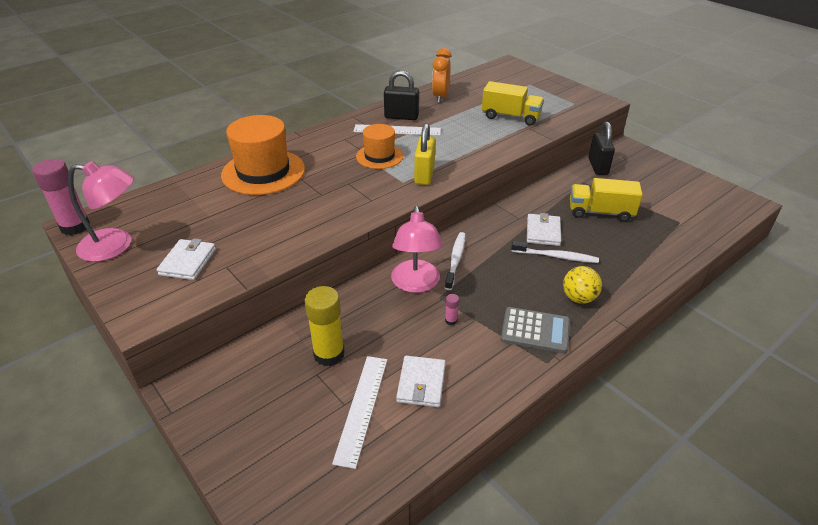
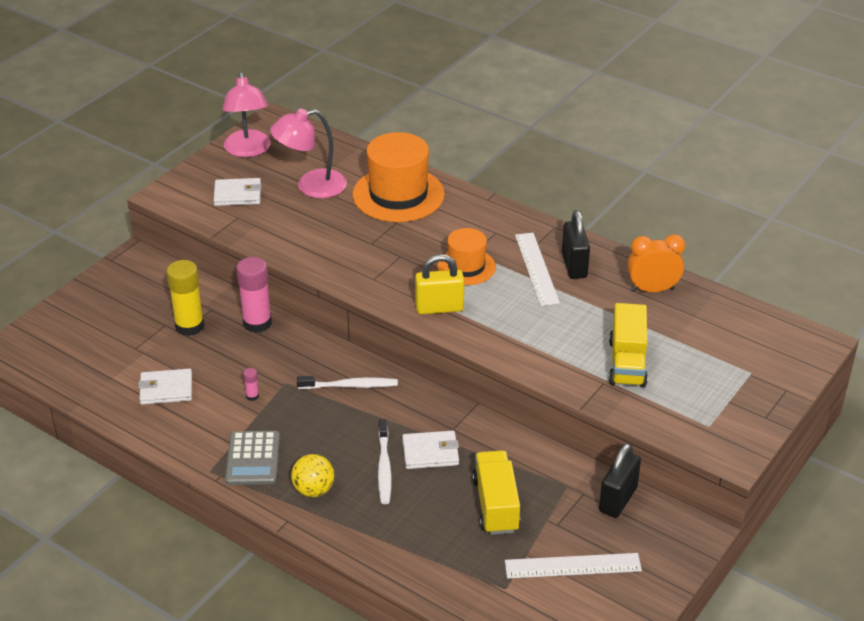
camera: 75 degrees right, 0 degrees up
(75, 226) = (268, 120): pink glue stick -> pink glue stick (257, 323)
(361, 408) = (132, 359): white ruler -> white ruler (572, 566)
(416, 284) = (300, 363): pink lamp -> pink lamp (311, 186)
(598, 166) = (618, 500): black padlock -> black padlock turned 45 degrees counterclockwise

